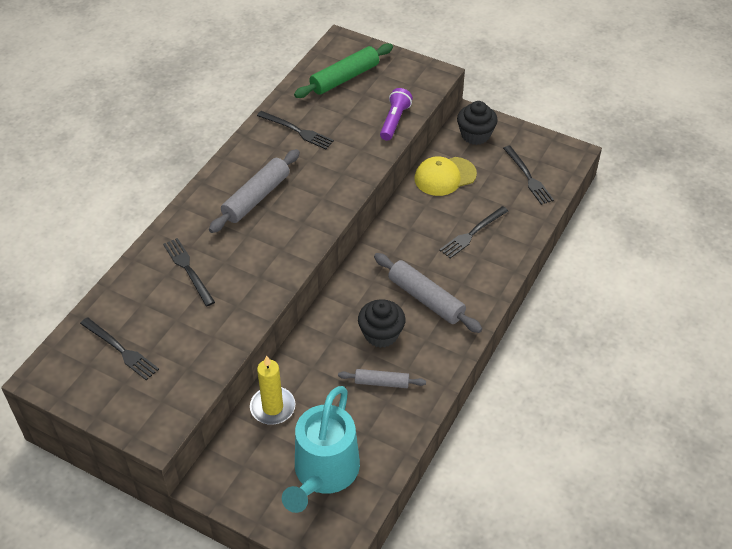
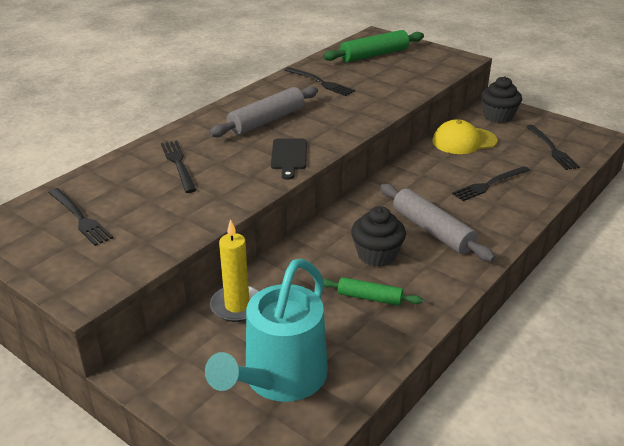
camera: 10 degrees right, 15 degrees down
(288, 245) = (289, 156): none -> black cutting board
(382, 382) = (369, 298): grey rolling pin -> green rolling pin
(394, 121) = (417, 83): purple flashlight -> none

